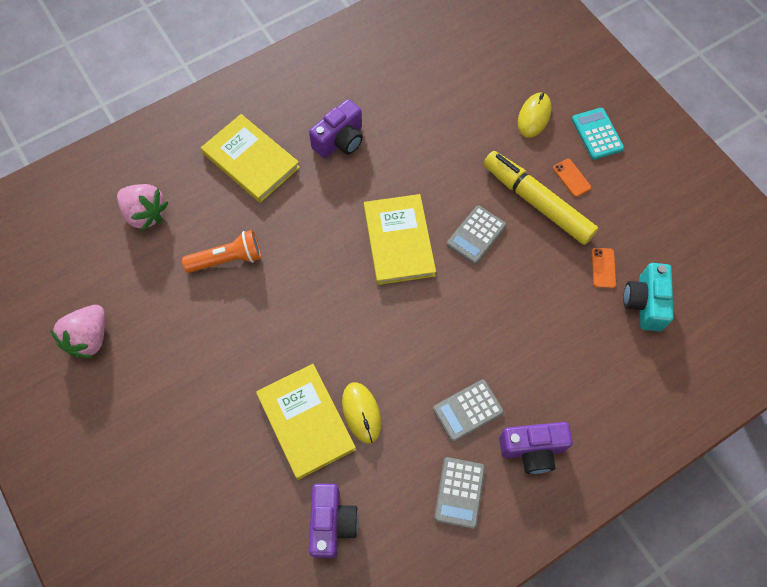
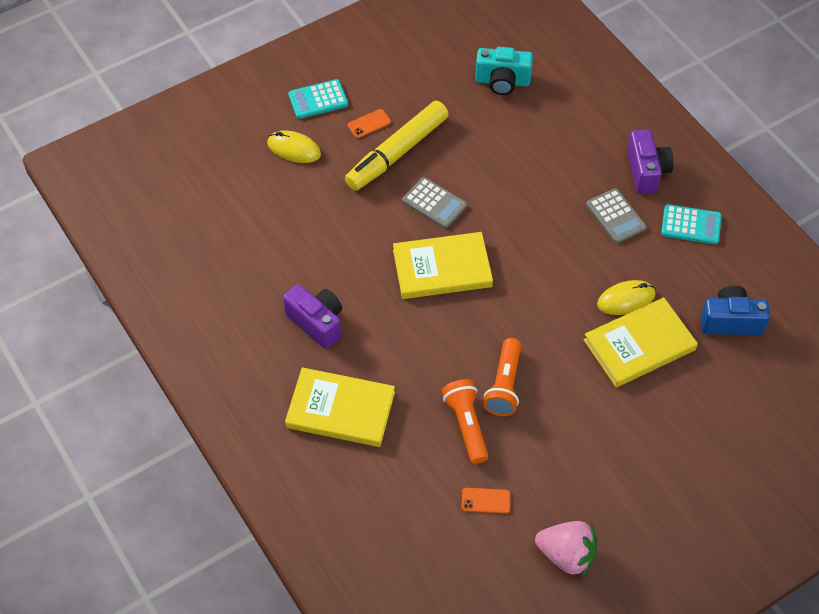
camera: 90 degrees left, 10 degrees down
(145, 214) = (410, 515): pink strawberry -> none
(251, 160) = (340, 410): yellow book -> yellow book turned 60 degrees clockwise
(266, 292) = (504, 385): none -> orange flashlight
(331, 523) = (730, 321): purple camera -> blue camera
(459, 492) = (691, 225): grey calculator -> turquoise calculator
(603, 268) = (468, 107): orange phone -> orange phone (485, 500)

